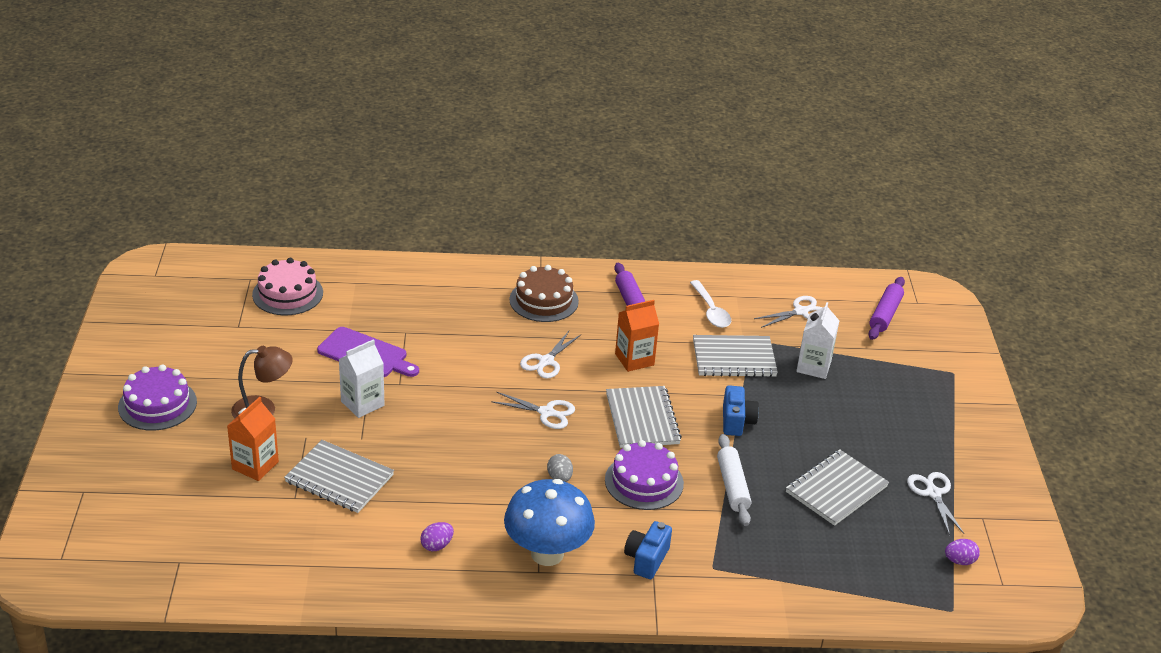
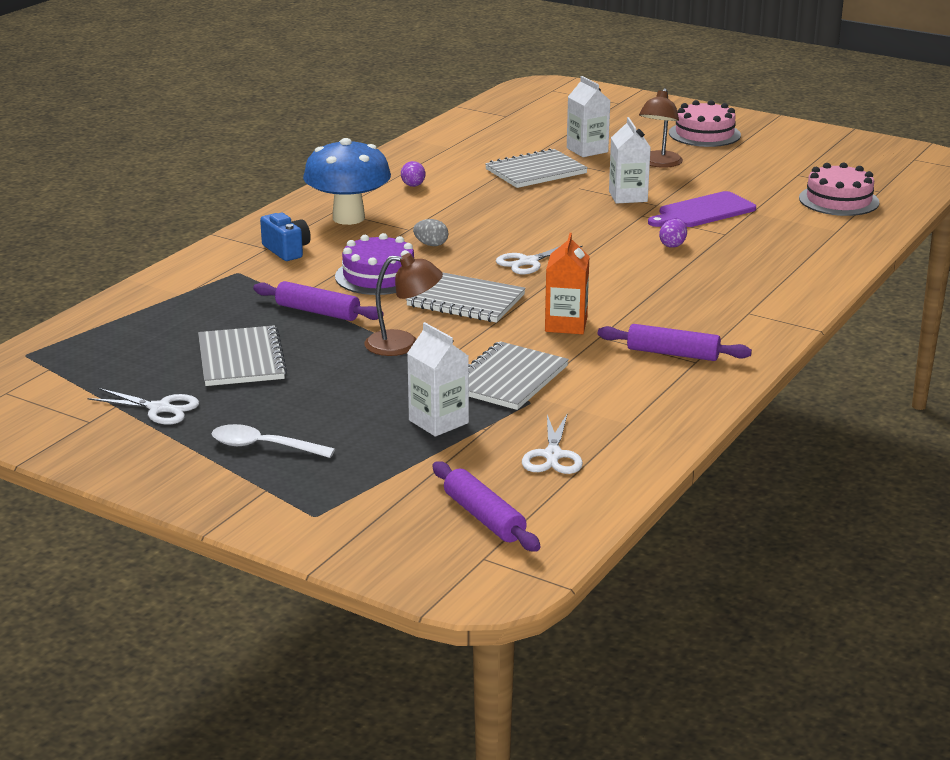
camera: 125 degrees right, 10 degrees down
(157, 404) = (704, 134): purple cake -> pink cake
(255, 465) = (587, 150): orange carton -> white carton
(544, 300) = (723, 308): brown cake -> none
(546, 361) = (610, 282): white scissors -> none
(711, 311) = (613, 396): white spoon -> white spoon (263, 446)
(732, 486) = (318, 312): white rolling pin -> purple rolling pin
(736, 421) = (403, 344): blue camera -> brown lamp
(959, 561) = (64, 383): purple egg -> purple egg (672, 245)

